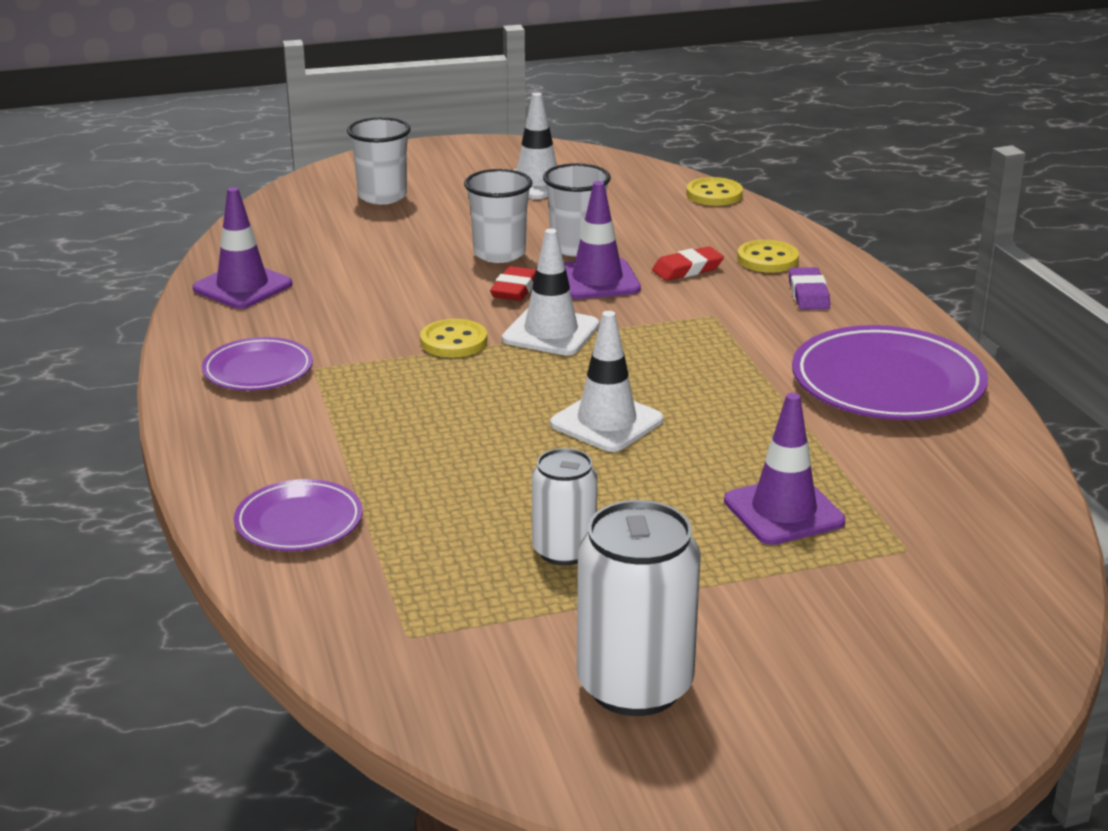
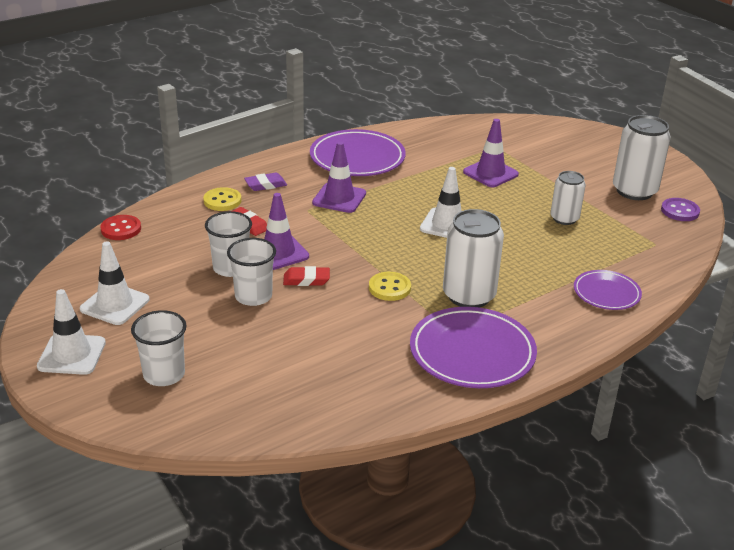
camera: 110 degrees left, 5 degrees up
(242, 287) = (361, 398): purple traffic cone -> purple traffic cone (339, 198)
(258, 370) = (472, 353): purple plate -> purple plate, size x1.73
(389, 396) = (469, 295): none -> white can
(514, 723) = (680, 211): none -> purple button
(551, 332) = (358, 257): white traffic cone -> white traffic cone (72, 355)
(714, 194) = (121, 229): yellow button -> red button

